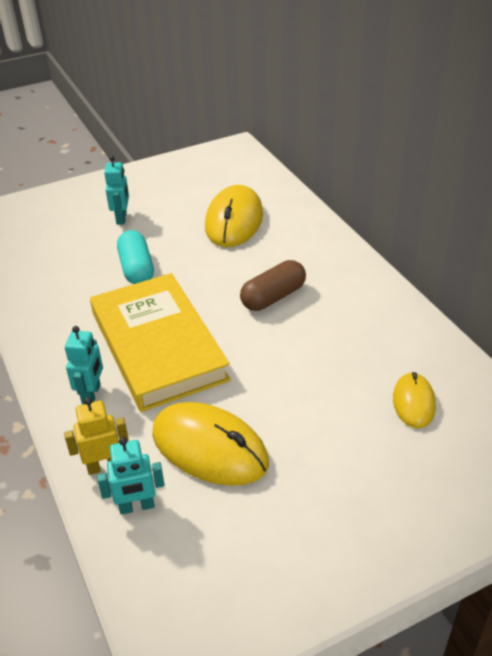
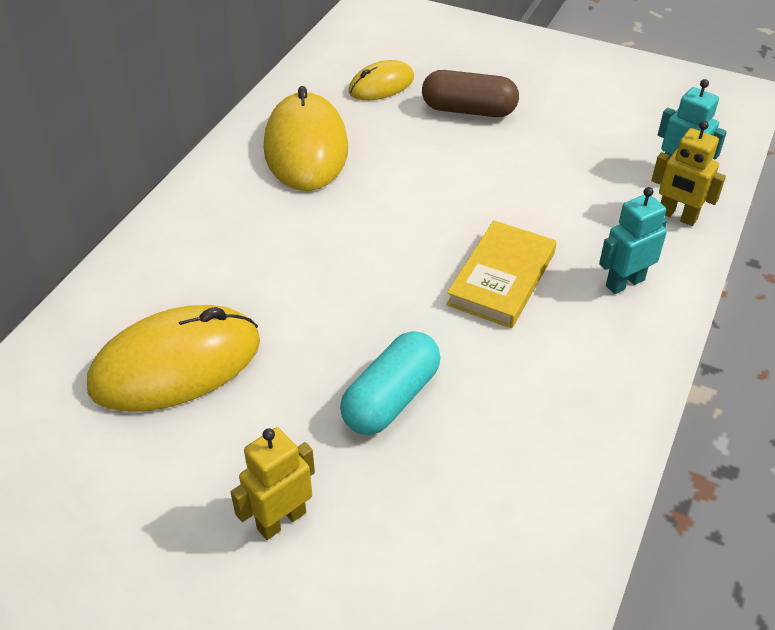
camera: 130 degrees left, 5 degrees up
(122, 218) = (281, 520): turquoise robot -> yellow robot
(158, 346) = (502, 278): yellow book -> yellow book, size x0.54
(209, 448) = (574, 167): yellow mouse -> yellow mouse (306, 147)
(273, 297) = (320, 234): brown capsule -> brown capsule (468, 110)

